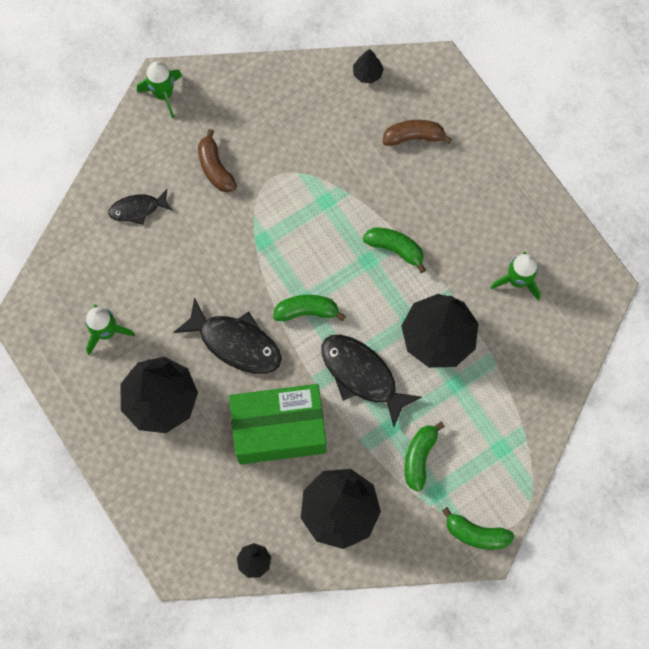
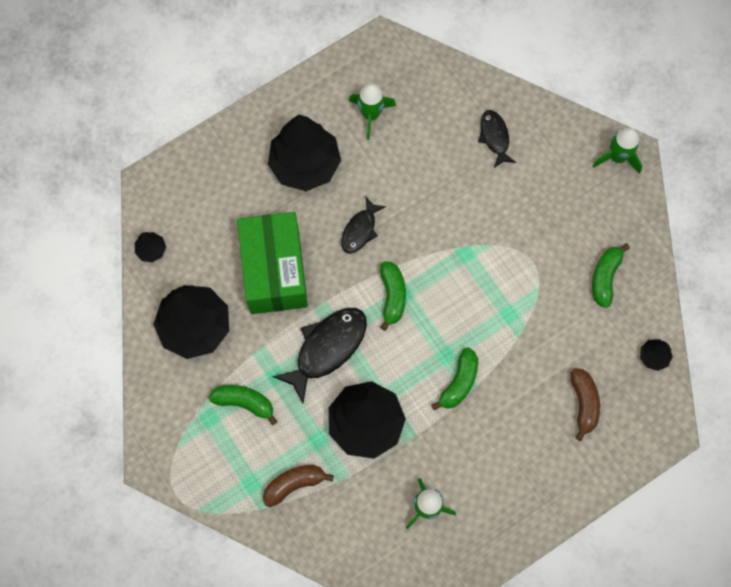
camera: 90 degrees right, 0 degrees up
(215, 168) = (540, 207): brown banana -> brown banana (294, 484)
(236, 343) = (360, 230): black fish -> black fish, size x0.59
(476, 534) = (168, 455): green banana -> green banana (605, 277)

